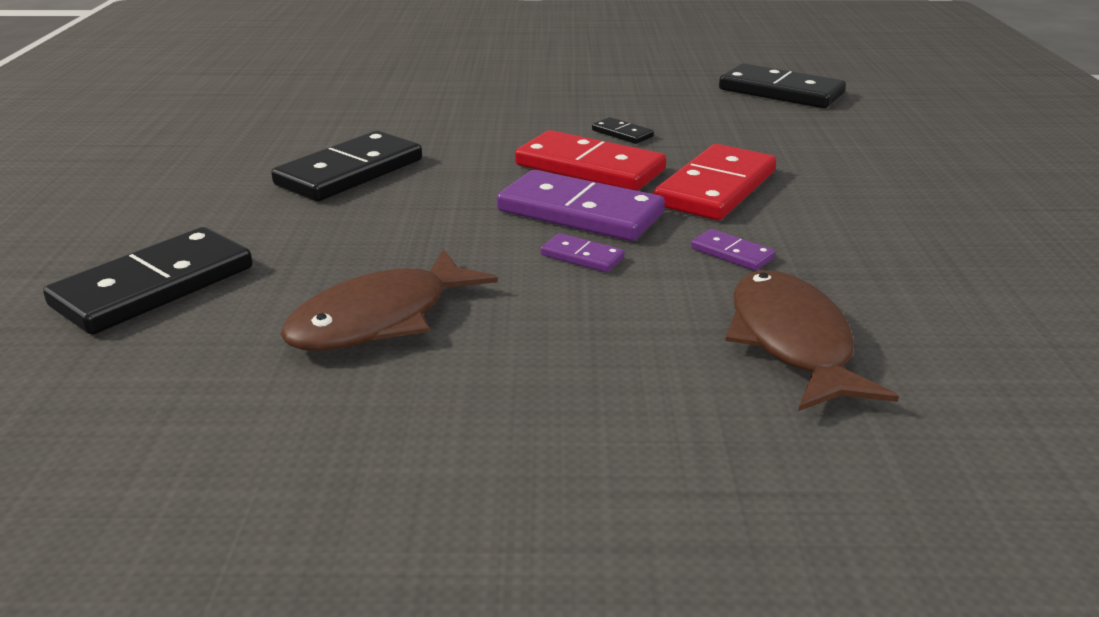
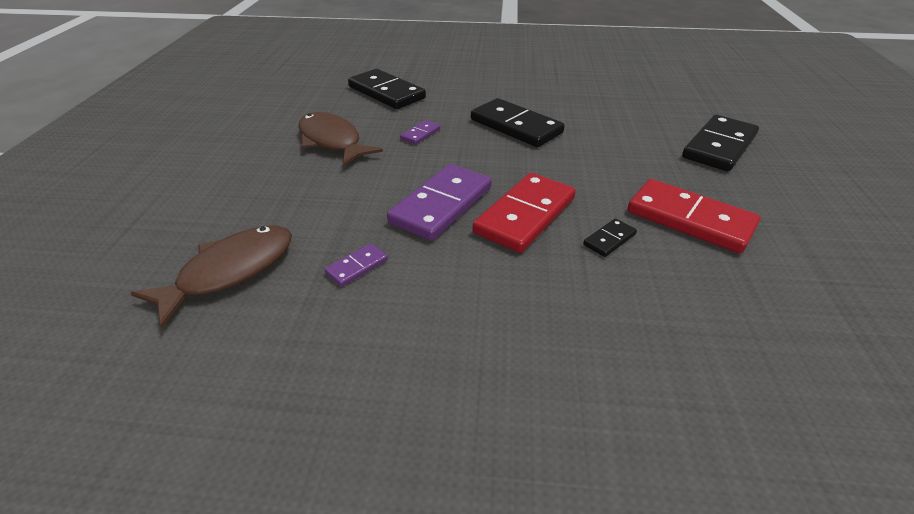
camera: 95 degrees right, 10 degrees up
(582, 256) = (375, 201): purple domino -> purple domino (420, 134)
(715, 188) = (479, 278): red domino -> red domino (690, 219)
(780, 92) = (815, 400): black domino -> black domino (719, 146)
(791, 342) = (230, 271): brown fish -> brown fish turned 45 degrees counterclockwise

